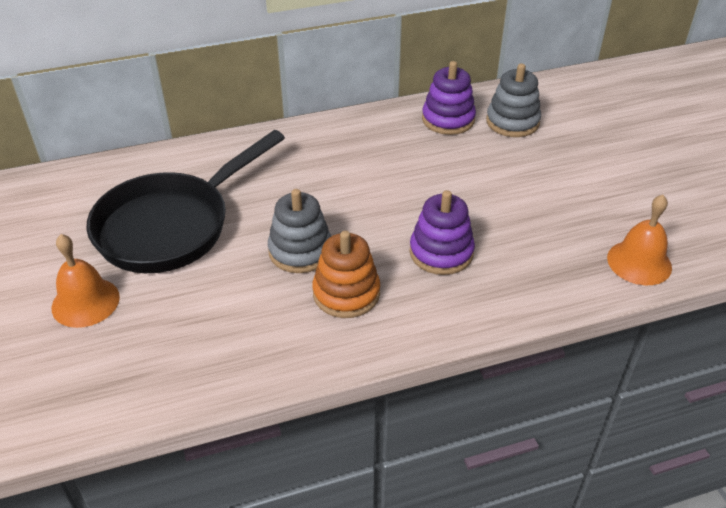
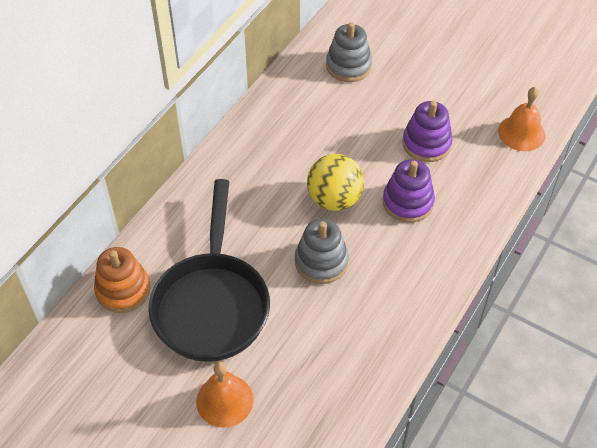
camera: 40 degrees left, 10 degrees up
(346, 293) = (383, 271): orange stacking toy -> orange stacking toy (123, 290)
(373, 211) = (334, 199): none -> yellow ball
(448, 119) = (304, 90): purple stacking toy -> purple stacking toy (426, 143)

